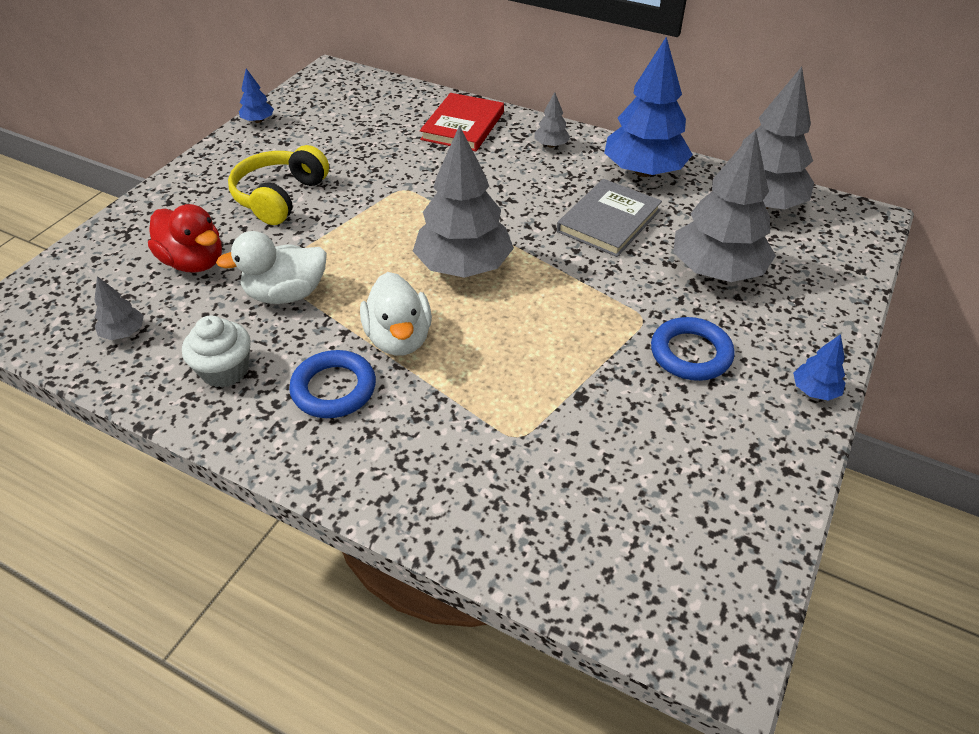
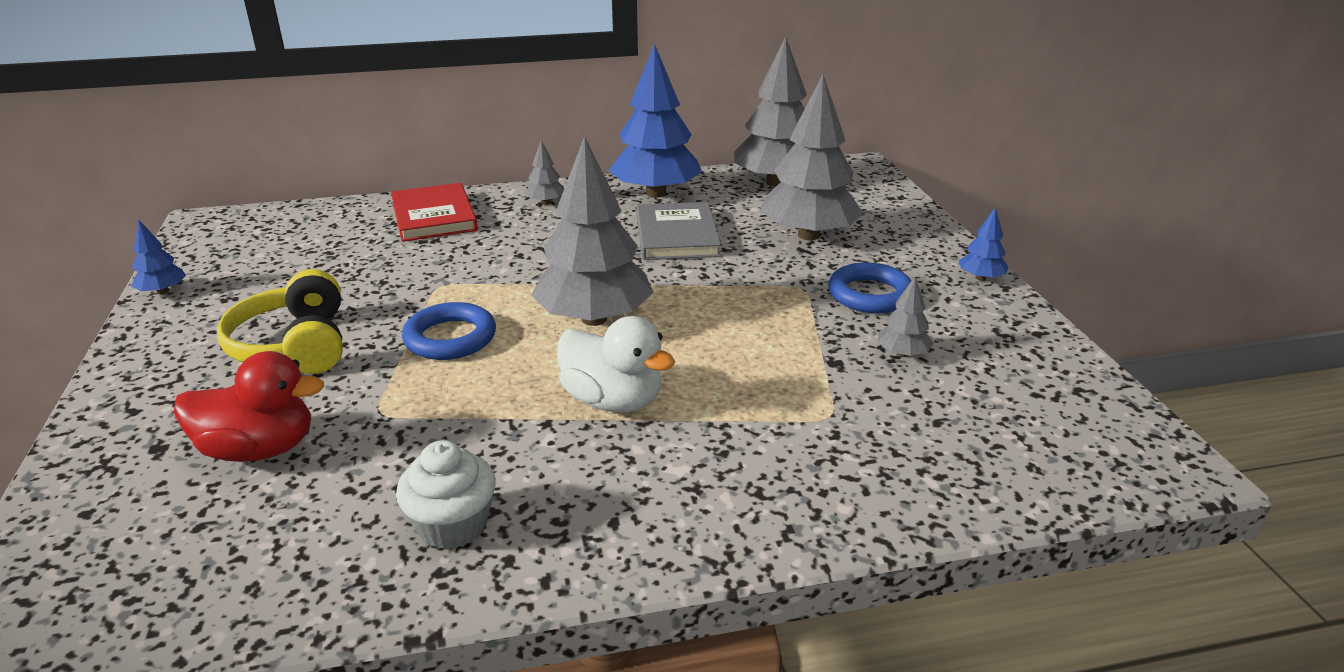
camera: 40 degrees left, 15 degrees down
(124, 333) = (251, 563): grey tree -> grey tree (902, 354)
(286, 294) = (430, 423): white duck -> none
(334, 389) = (605, 474): blue ring -> blue ring (450, 338)

